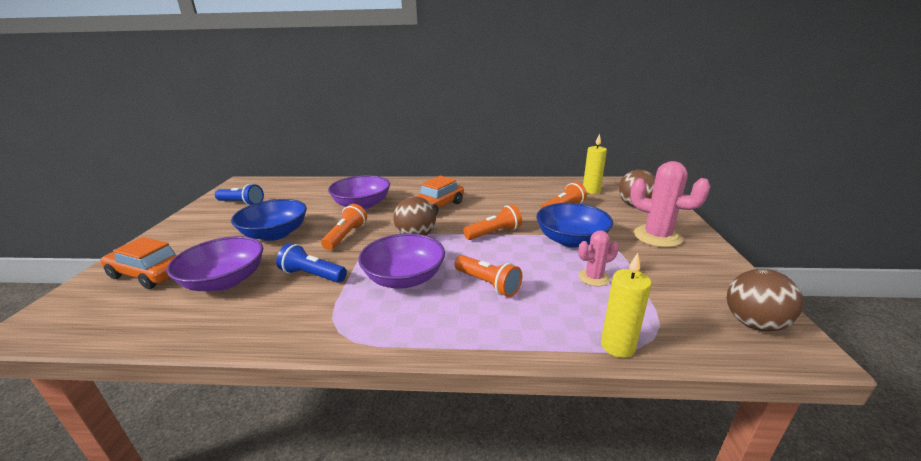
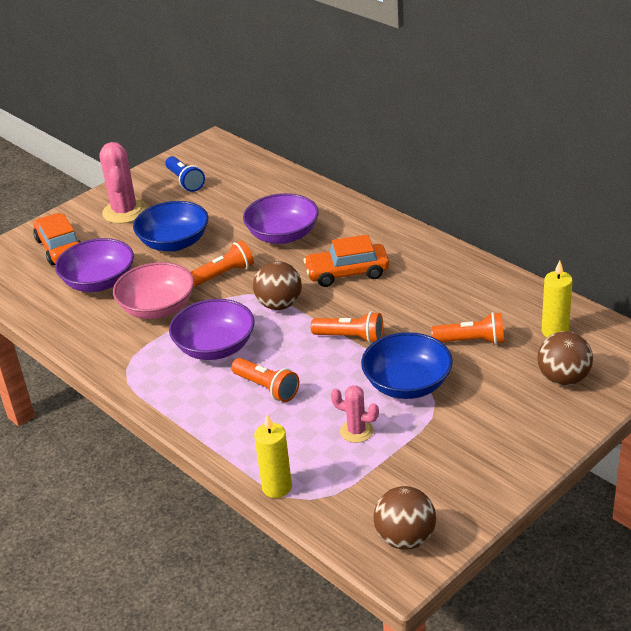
camera: 45 degrees right, 10 degrees up
(312, 275) = (157, 308): blue flashlight -> pink bowl
(488, 284) = (267, 388): orange flashlight -> orange flashlight turned 45 degrees counterclockwise
(657, 236) = (499, 427): pink cactus -> pink cactus (124, 211)

